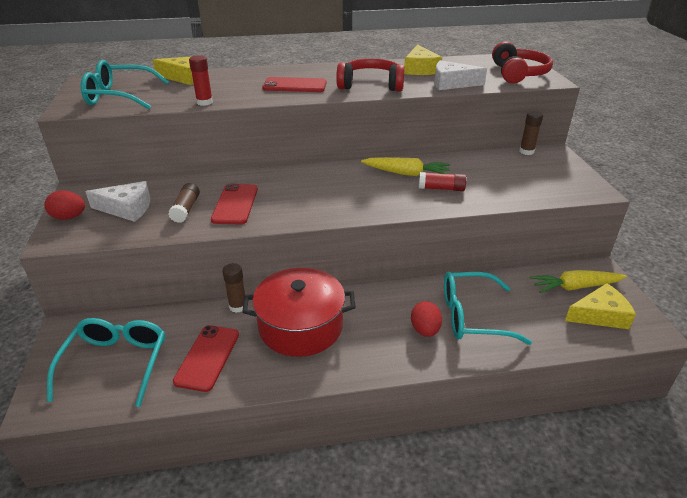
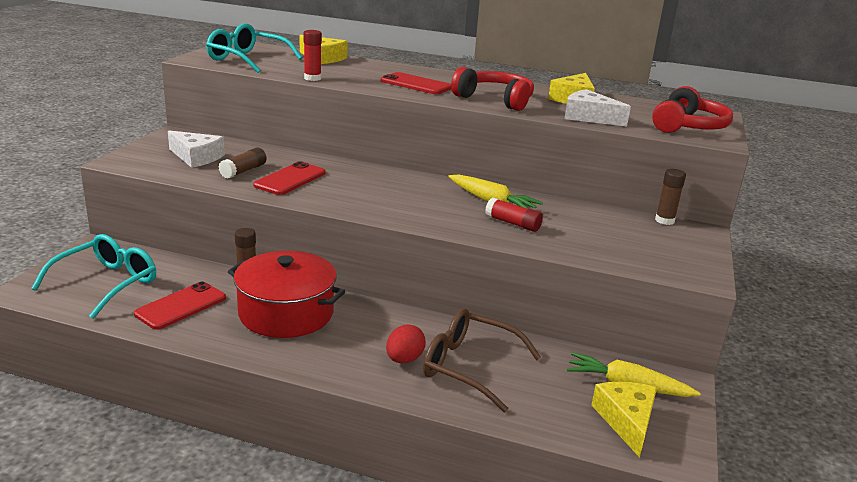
camera: 25 degrees right, 10 degrees down
(69, 217) = (145, 151): red egg -> none
(472, 316) = (469, 367): turquoise glasses -> brown glasses
(600, 315) = (626, 421): yellow cheese -> yellow cheese turned 105 degrees counterclockwise

